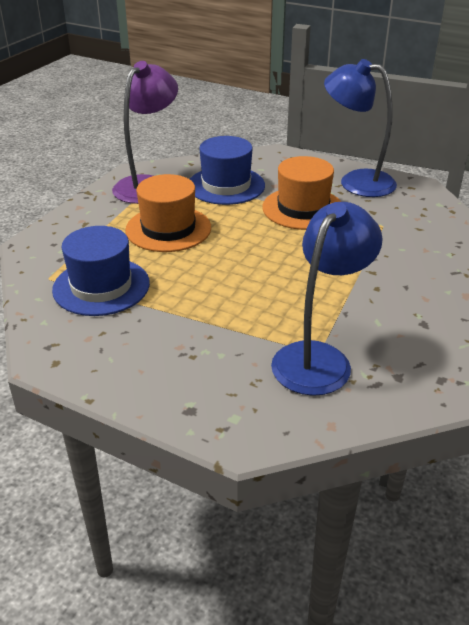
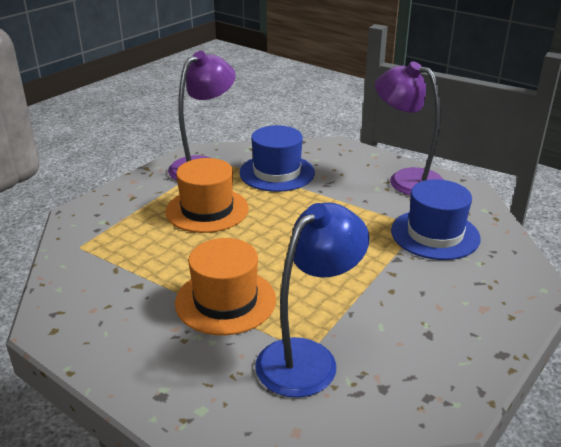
camera: 10 degrees right, 5 degrees down
(101, 286) = (124, 260): blue hat -> blue hat (435, 234)
(303, 208) = (344, 202): orange hat -> orange hat (225, 301)
(356, 181) = (406, 179): blue lamp -> purple lamp

